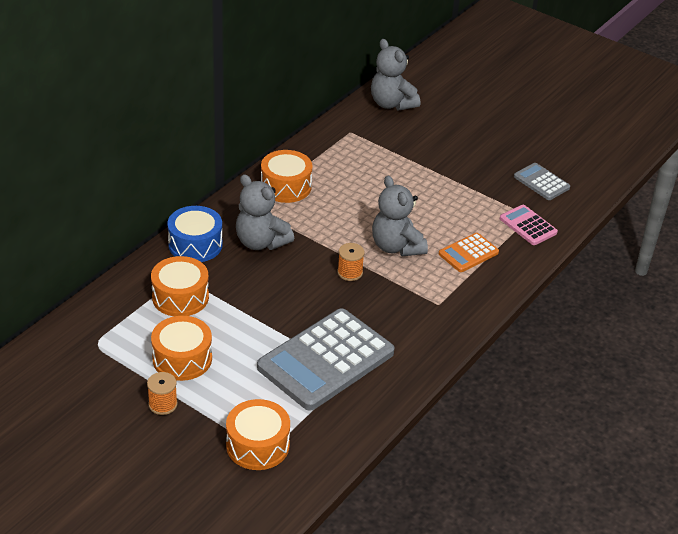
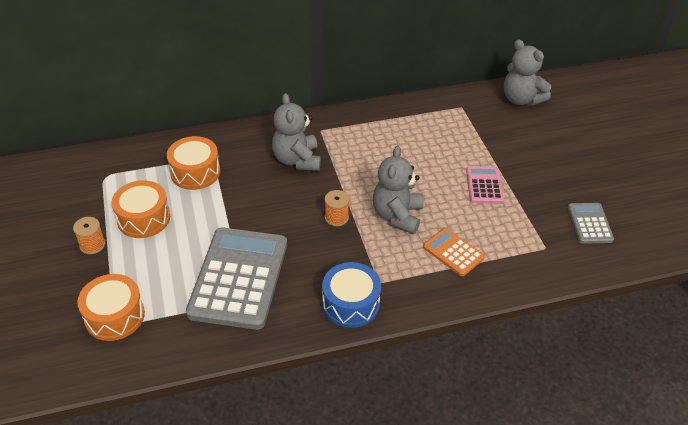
camera: 40 degrees right, 5 degrees up
(195, 245) = (249, 139): blue drum -> blue drum (350, 304)
(286, 186) = (363, 127): orange drum -> none
(326, 360) = (239, 278): grey calculator -> grey calculator turned 105 degrees clockwise
(391, 104) = (521, 99): grey teddy bear -> grey teddy bear turned 45 degrees counterclockwise
(468, 253) = (453, 252): orange calculator -> orange calculator turned 45 degrees clockwise
(528, 226) = (534, 256): pink calculator -> pink calculator (484, 185)

